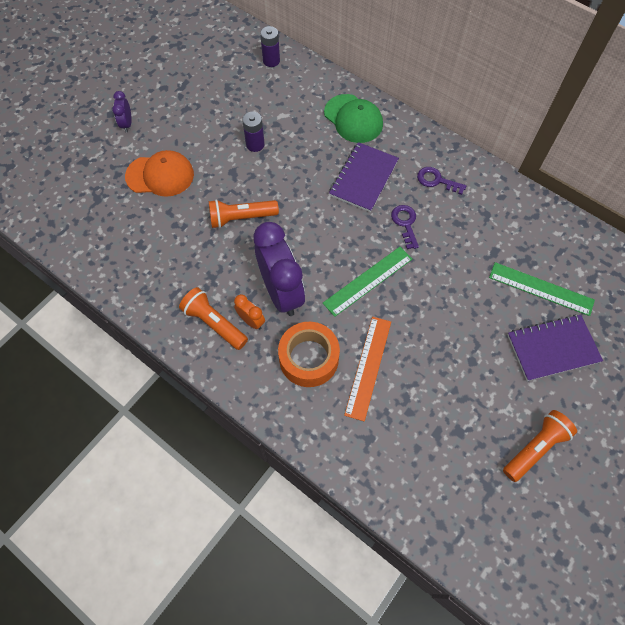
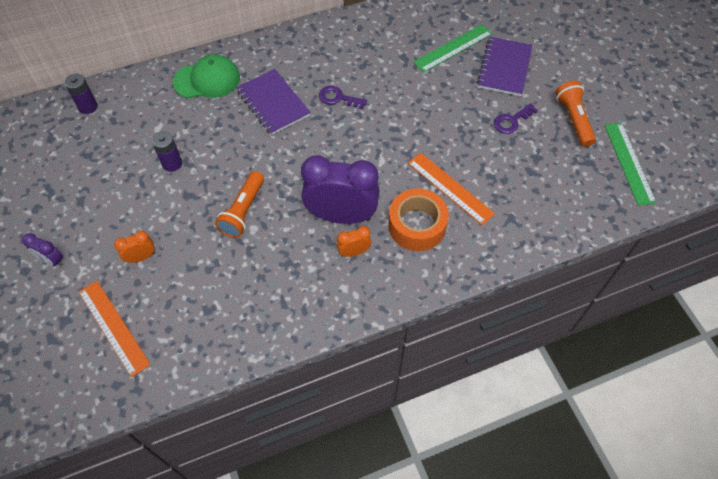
camera: 60 degrees left, 5 degrees down
(94, 193) = (113, 327): none -> orange ruler
(160, 175) = (141, 257): orange cap -> orange clock
(214, 323) = (337, 282): orange flashlight -> none
(368, 281) = (373, 149): green ruler -> green ruler (629, 163)
(436, 180) = (314, 58): purple key -> purple key (512, 121)

